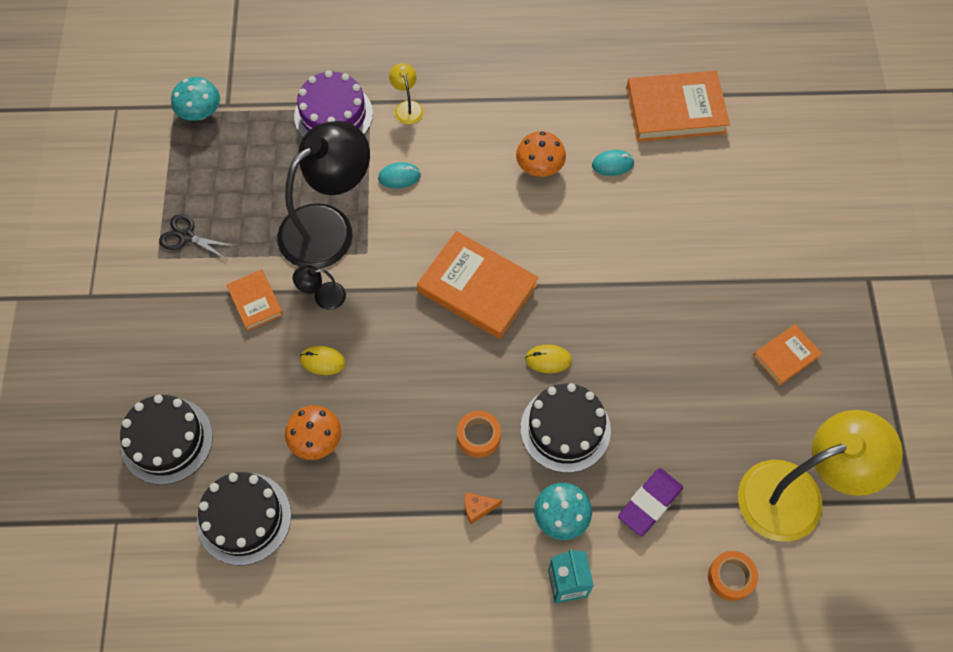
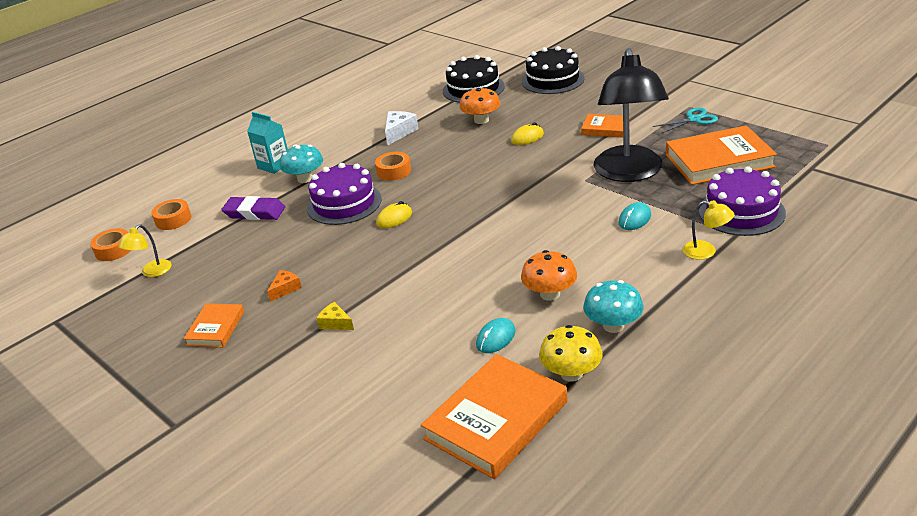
camera: 140 degrees right, 30 degrees down
(186, 236) = (694, 119): black scissors -> turquoise scissors
(200, 112) = (815, 154): turquoise mushroom -> turquoise mushroom (613, 325)
(323, 297) = (573, 152): black lamp -> none
(403, 509) = (399, 132): none -> white cheese
(477, 288) = (489, 213): orange book -> orange book (719, 161)
(478, 508) = (358, 155): orange cheese -> orange cheese (285, 289)
(565, 429) = (344, 203): black cake -> purple cake
(602, 101) = (571, 373): none -> yellow mushroom
(649, 503) = (254, 212): purple eraser -> purple eraser turned 75 degrees counterclockwise
(697, 276) = (335, 323): none -> yellow cheese
(797, 494) = (152, 272): yellow lamp -> yellow lamp, size x0.40
(814, 577) = (114, 250): none -> orange tape

